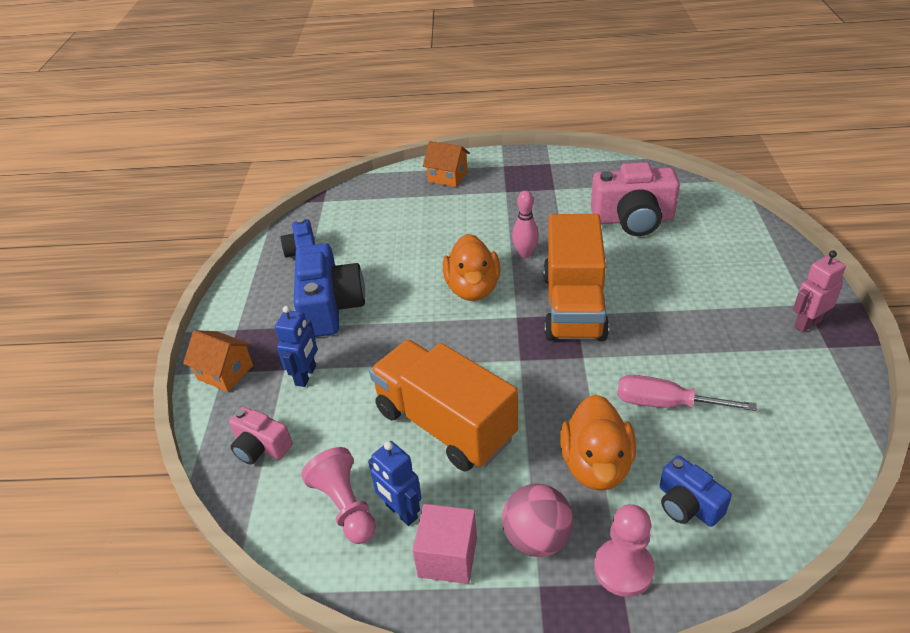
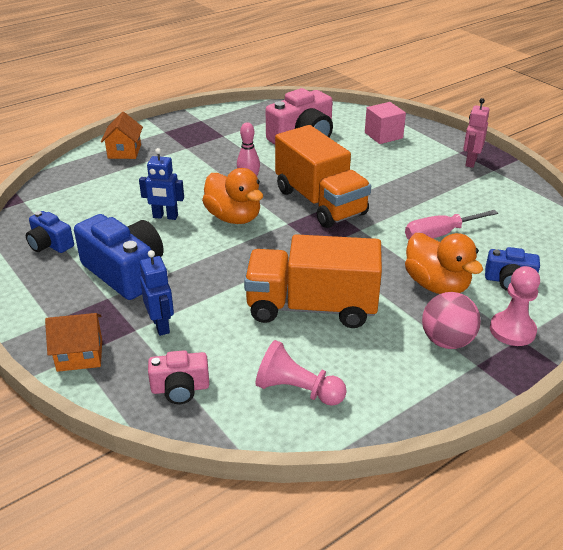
camera: 40 degrees left, 5 degrees down
(401, 512) = (342, 372): blue robot -> blue robot (165, 217)
(447, 177) = (124, 151): orange house -> orange house turned 75 degrees counterclockwise
(447, 557) = (404, 380): pink cube -> pink cube (383, 135)

